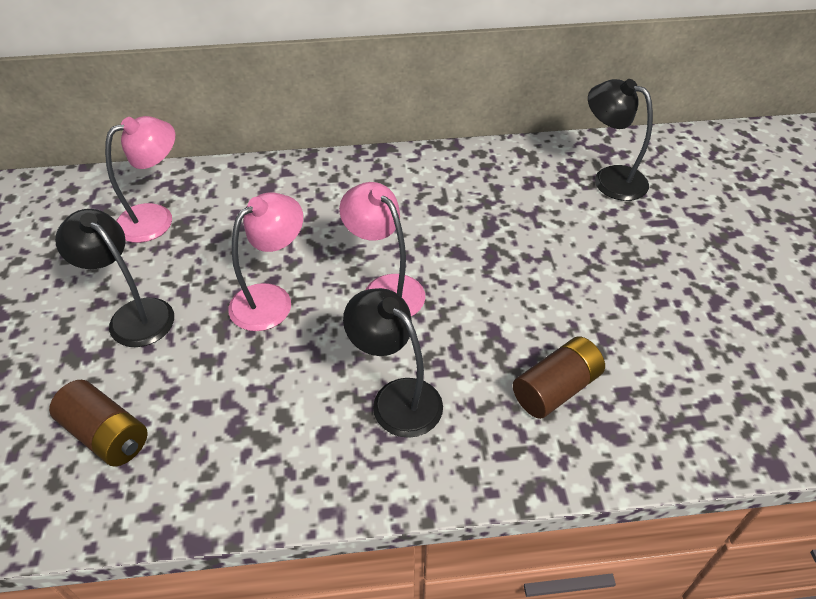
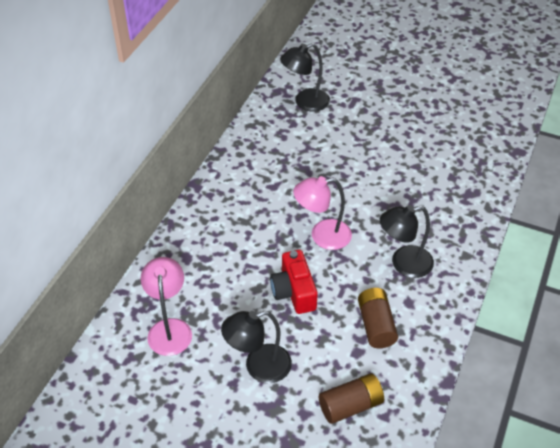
camera: 60 degrees left, 0 degrees up
(271, 299) = (294, 291): pink lamp -> red camera
(556, 389) = (435, 200): brown battery -> brown battery (376, 325)

